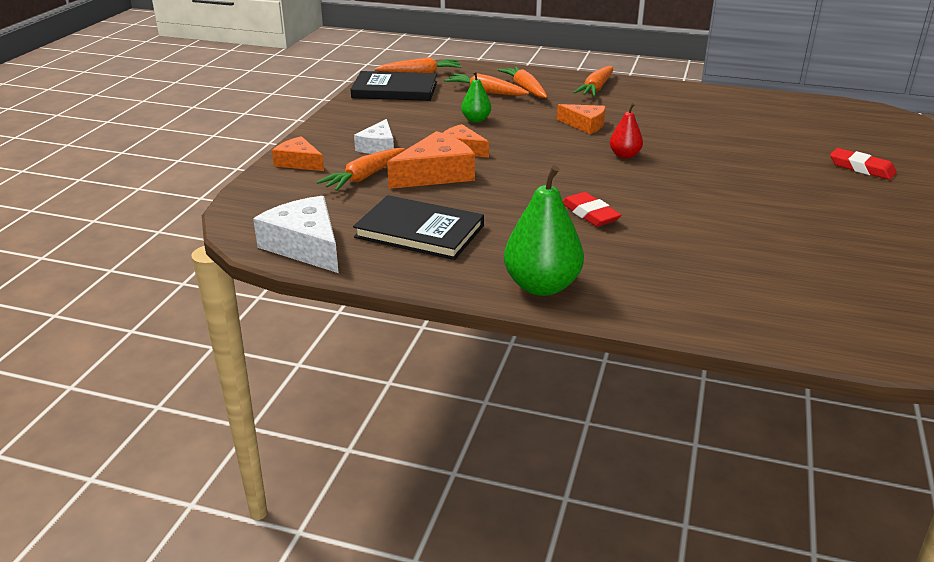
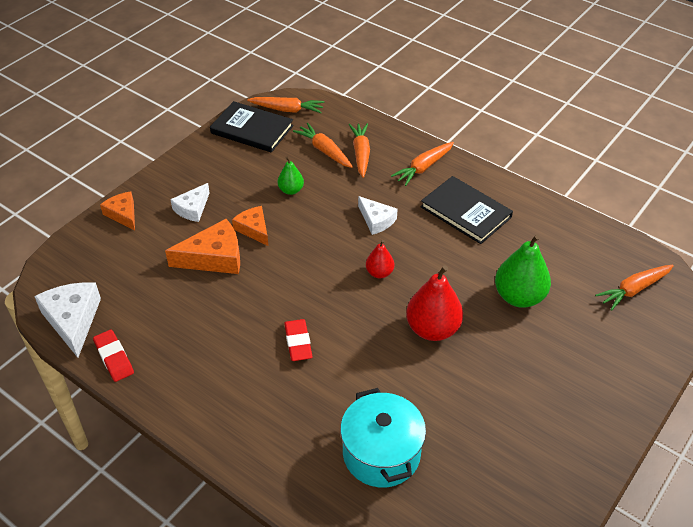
camera: 20 degrees right, 15 degrees up
(364, 177) = (159, 247): orange carrot -> orange carrot (633, 290)
(419, 231) = (160, 327): black book -> black book (465, 212)
(542, 286) = (206, 417): green pear -> green pear (519, 297)
(585, 125) = (376, 220): orange cheese -> white cheese
(718, 181) = (432, 329): none -> red pear
(764, 272) = (381, 453): none -> turquoise pot
(861, 168) = (572, 347): red eraser -> red eraser (114, 358)

